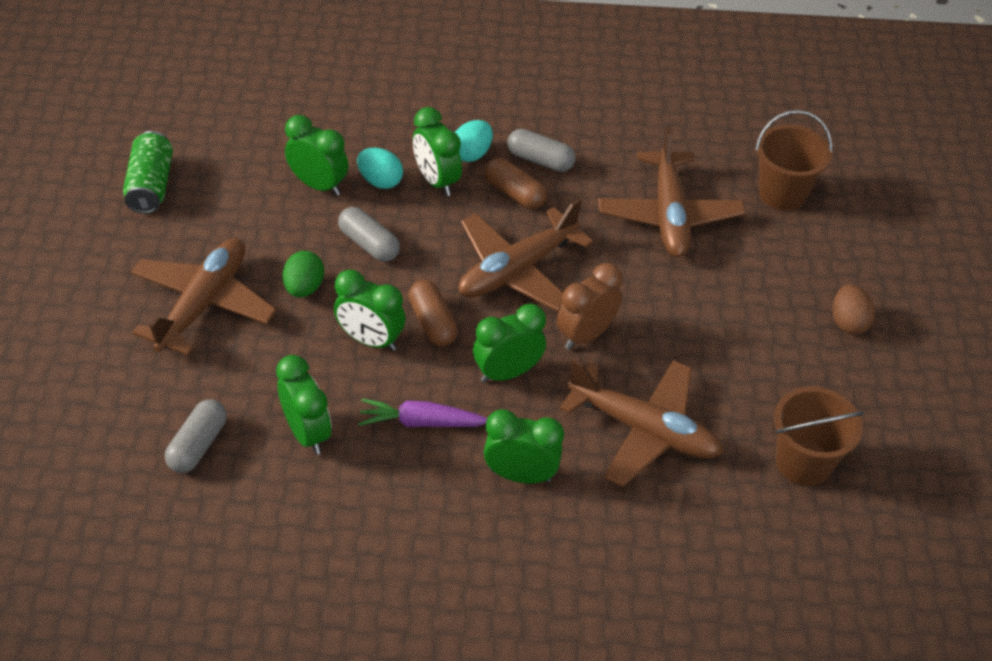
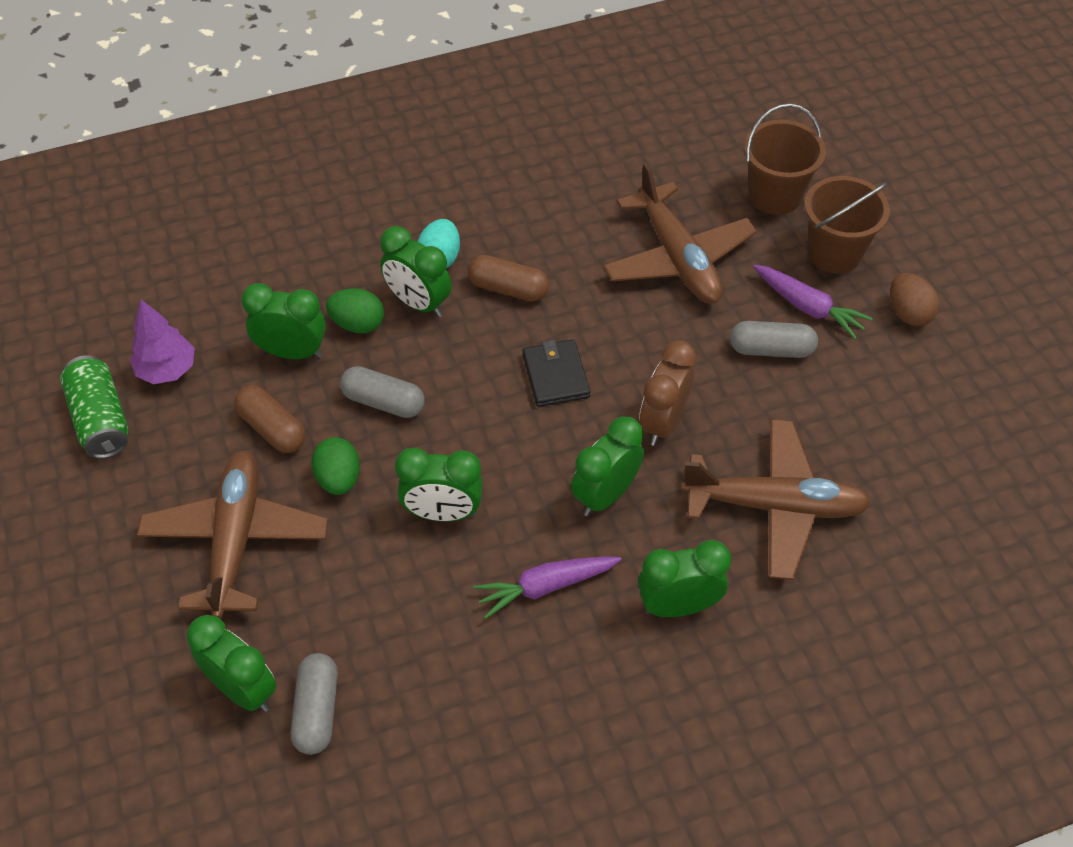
camera: 20 degrees left, 5 degrees up
(217, 167) = (167, 370): none -> purple tree
(307, 433) = (430, 648): green clock -> green clock (243, 689)
(380, 181) = (358, 324): turquoise egg -> green egg
(432, 323) = (498, 468): brown capsule -> brown capsule (272, 429)
(517, 270) = (555, 375): brown plane -> black wallet
(540, 160) = (515, 242): grey capsule -> grey capsule (771, 349)
(761, 289) = (808, 307): none -> purple carrot
(803, 462) = (944, 481): brown bucket -> brown bucket (834, 253)

